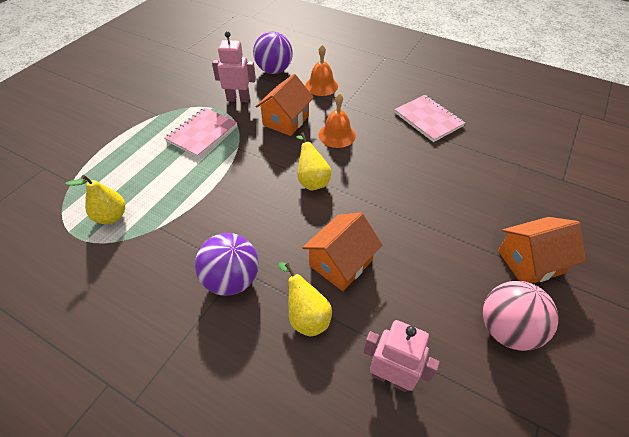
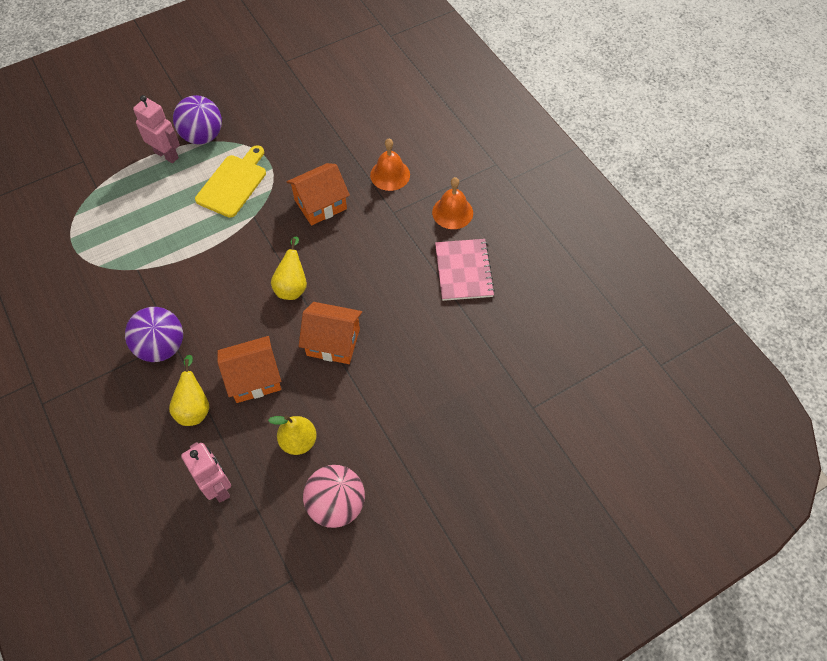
camera: 30 degrees right, 10 degrees up
(111, 216) = (108, 240): yellow pear -> yellow pear (298, 441)
(202, 133) = (233, 183): pink notebook -> yellow cutting board
(238, 99) = (294, 155): pink robot -> pink robot (166, 155)
(274, 70) = (357, 131): purple ball -> purple ball (203, 136)
(337, 135) = (355, 245): orange bell -> orange bell (452, 212)
(530, 262) = (412, 465): orange house -> orange house (333, 342)

